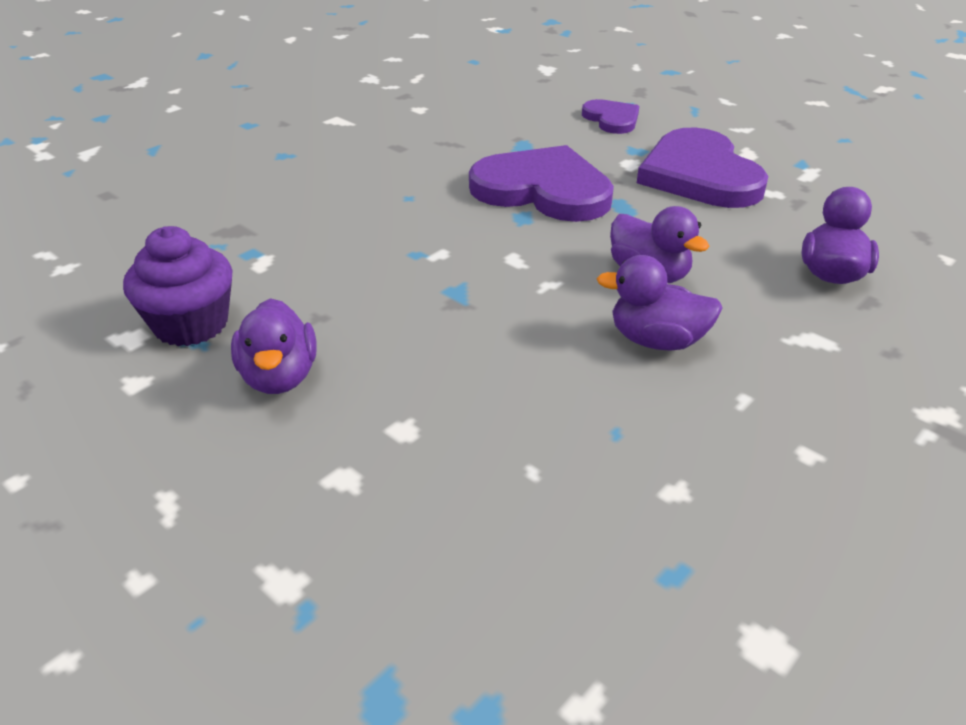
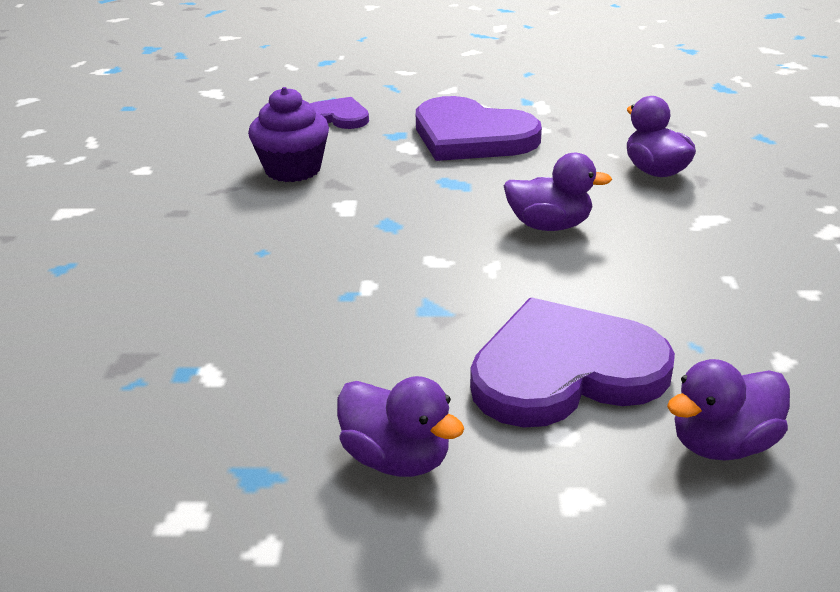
camera: 40 degrees left, 5 degrees down
(191, 324) = (233, 467): purple cupcake -> purple cupcake (293, 169)
(543, 190) = (372, 196): purple heart -> purple heart (565, 370)
(656, 341) = (624, 269): purple duck -> purple duck (722, 444)

